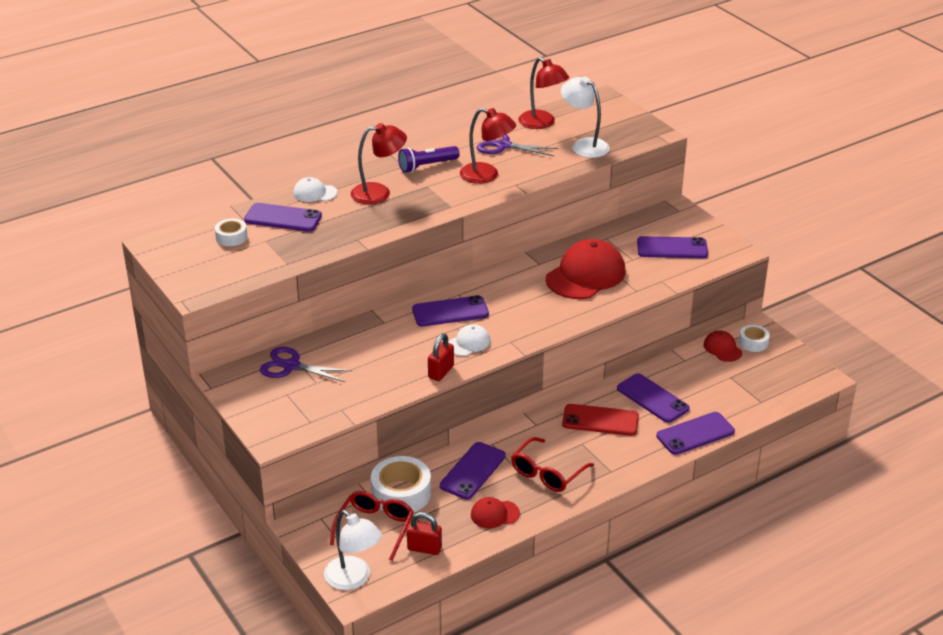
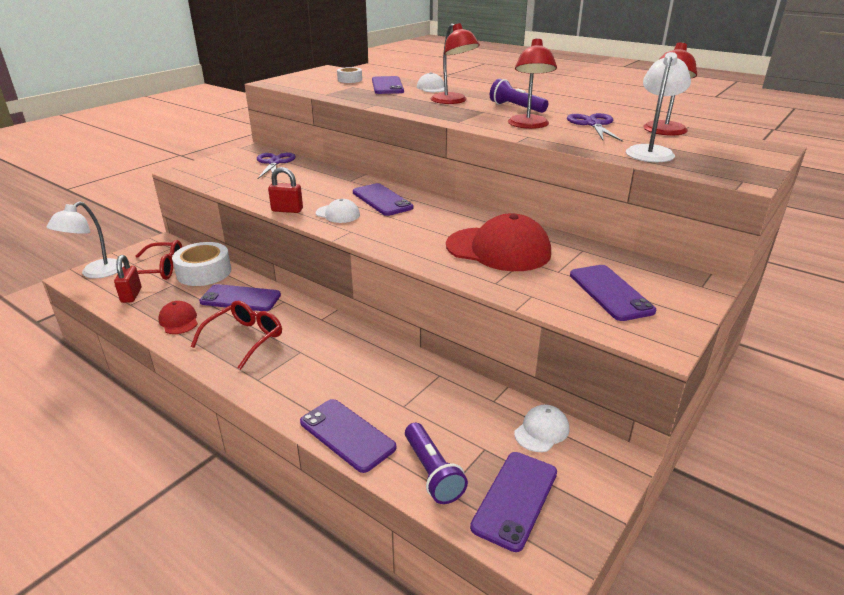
camera: 70 degrees right, 5 degrees down
(547, 473) = (245, 339): red glasses -> red glasses turned 105 degrees clockwise
(600, 420) = (343, 356): red phone -> none
(652, 398) = (401, 387): purple phone -> purple phone (515, 499)
(722, 348) = (542, 431): red cap -> white cap
(744, 404) = (432, 472): none -> purple flashlight
(753, 342) = (579, 460): white tape -> none

